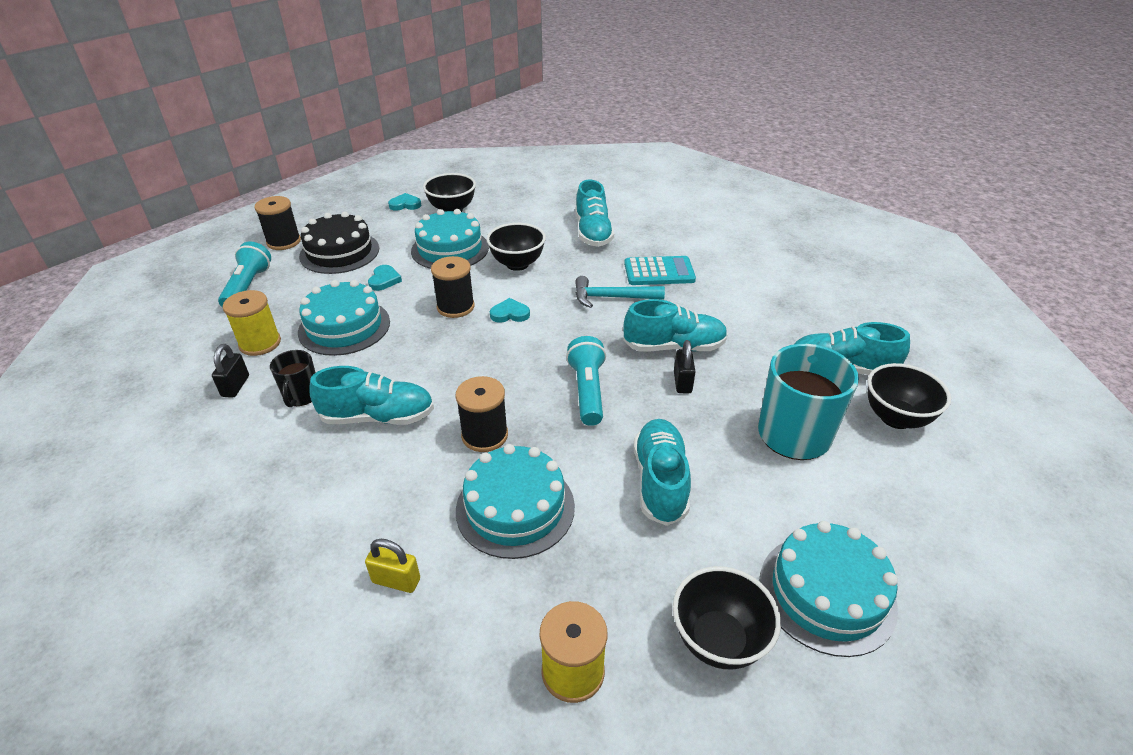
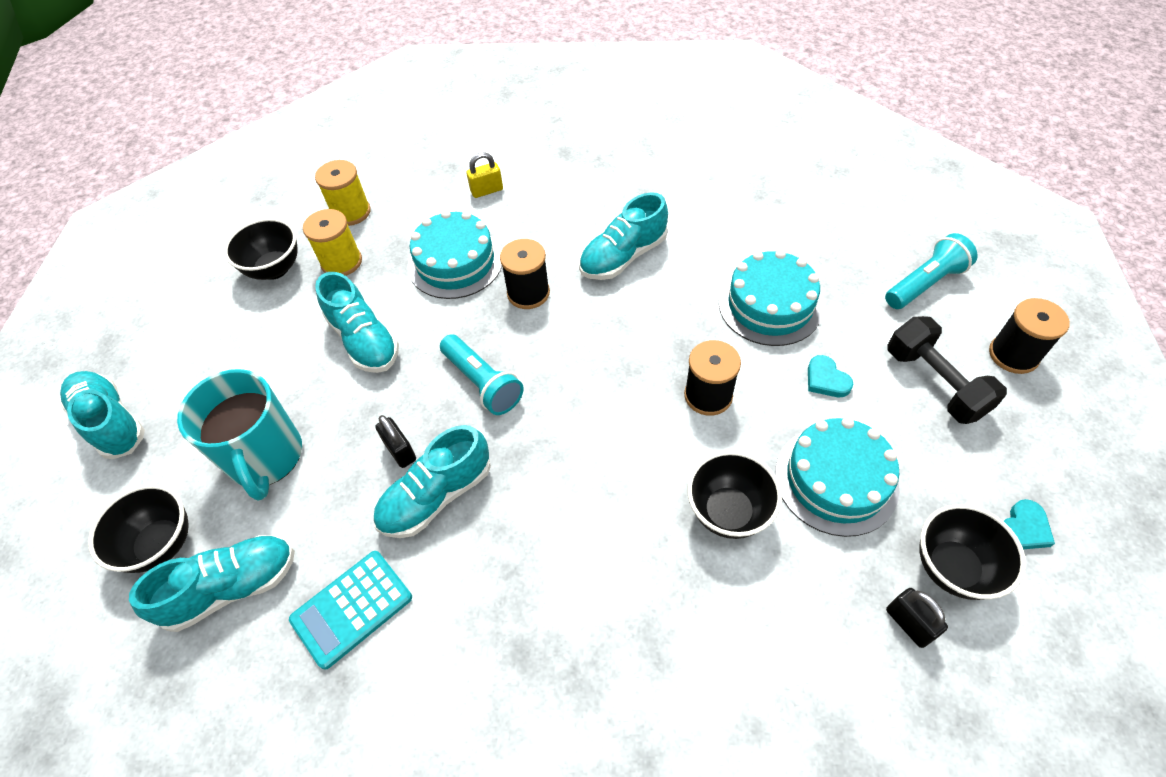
camera: 145 degrees right, 15 degrees up
(235, 386) = (757, 211): black padlock -> black padlock (909, 623)
(248, 287) = (925, 283): turquoise flashlight -> turquoise flashlight turned 90 degrees counterclockwise
(260, 343) = (805, 247): yellow spool -> yellow spool (342, 262)
(301, 396) = (701, 235): black mug -> none
(339, 252) = (934, 383): black cake -> black dumbbell
(510, 314) = (645, 425): turquoise heart -> none
(593, 232) = (709, 668): turquoise shoe -> turquoise shoe (111, 422)
(611, 297) = (562, 531): turquoise hammer -> none
(659, 272) = (542, 633): turquoise calculator -> turquoise calculator (352, 608)
(826, 593) = (210, 333): turquoise cake -> none

